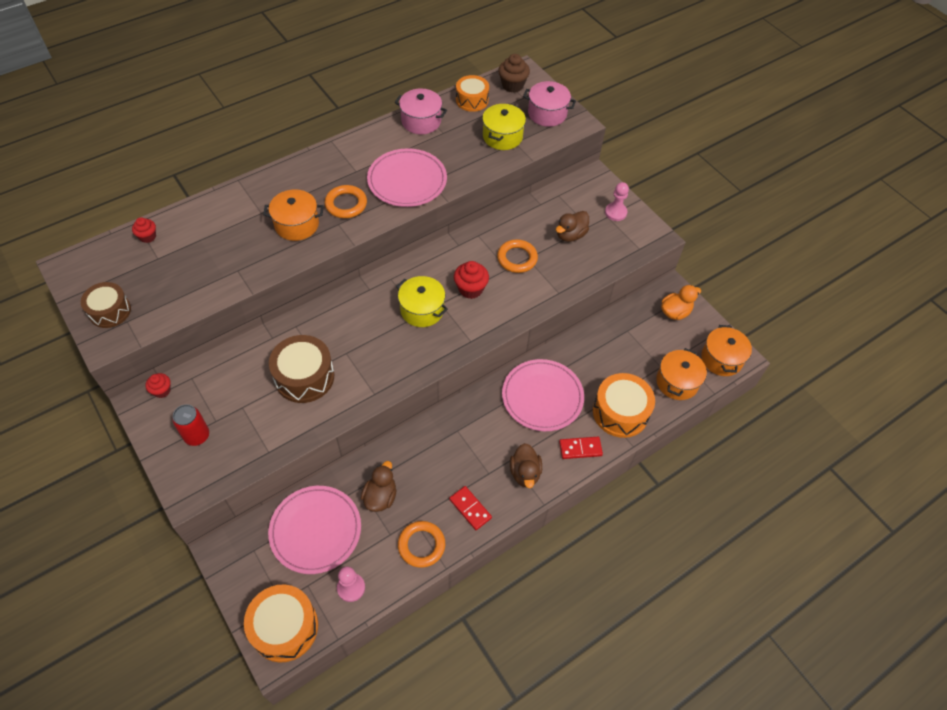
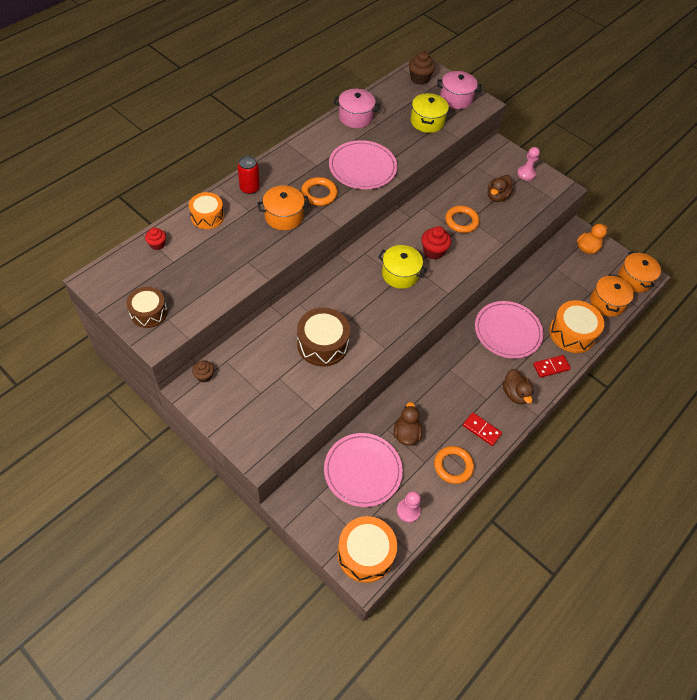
camera: 15 degrees left, 0 degrees up
(162, 391) = (204, 376): red cupcake -> brown cupcake
(197, 436) = (249, 408): red can -> red can (249, 188)
(472, 100) = (391, 95): orange drum -> orange drum (207, 216)

